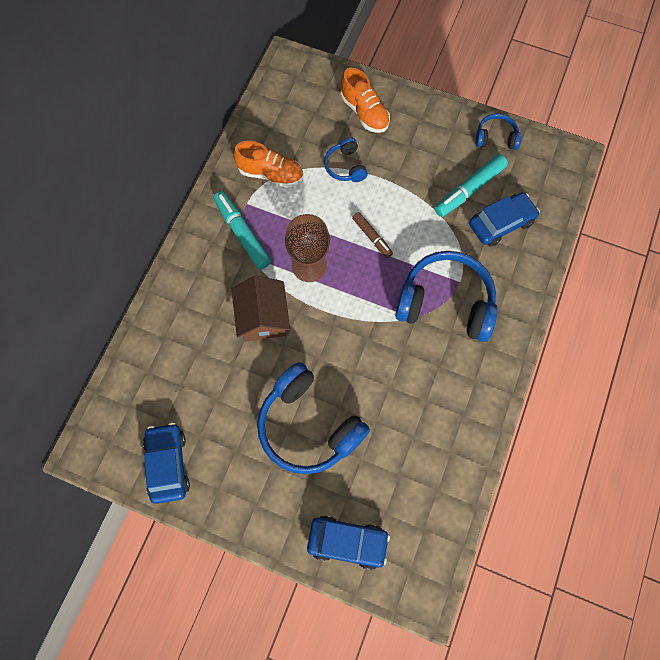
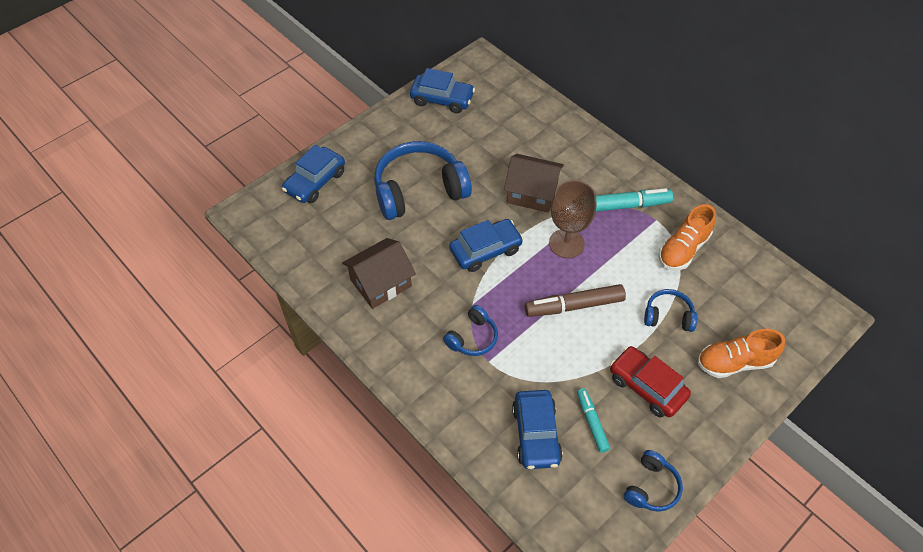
camera: 115 degrees right, 15 degrees down
(350, 331) = (485, 250): none -> blue car
(372, 237) = (574, 305): brown marker -> brown marker, size x1.64
(418, 163) = (647, 386): none -> red car
(433, 407) = (380, 283): none -> brown house
(445, 303) = (472, 338): blue headphones -> blue headphones, size x0.49
(469, 190) = (592, 422): turquoise marker -> turquoise marker, size x0.61

